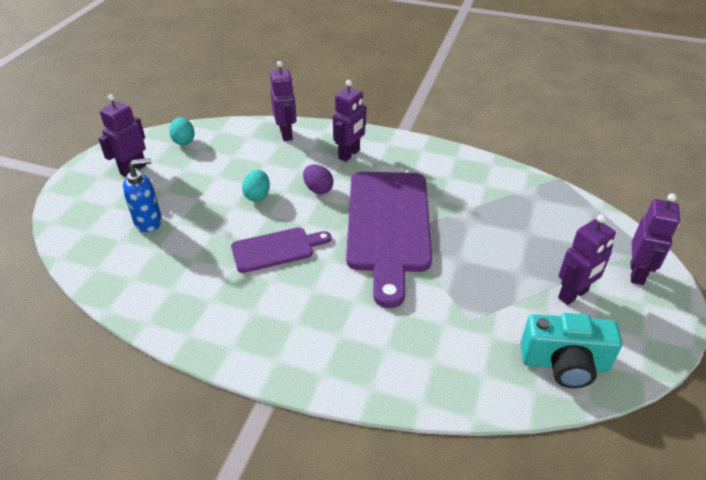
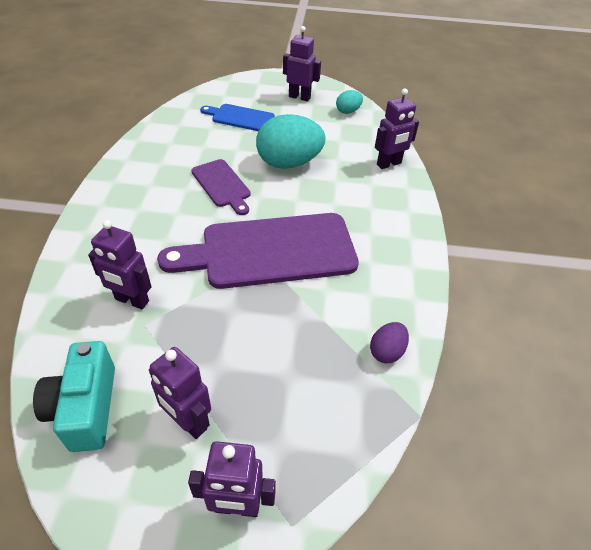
camera: 75 degrees right, 5 degrees up
(148, 222) = (240, 118): blue soap dispenser -> blue cutting board
(257, 195) = (289, 163): turquoise egg -> turquoise egg, size x2.06
(318, 189) = (311, 197): purple egg -> purple egg (386, 351)
(349, 154) = (376, 210): purple robot -> purple robot (131, 300)

